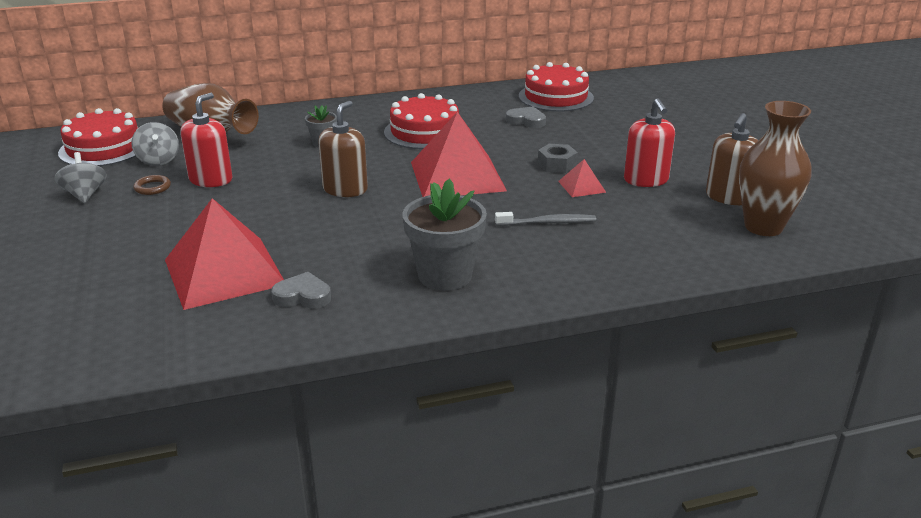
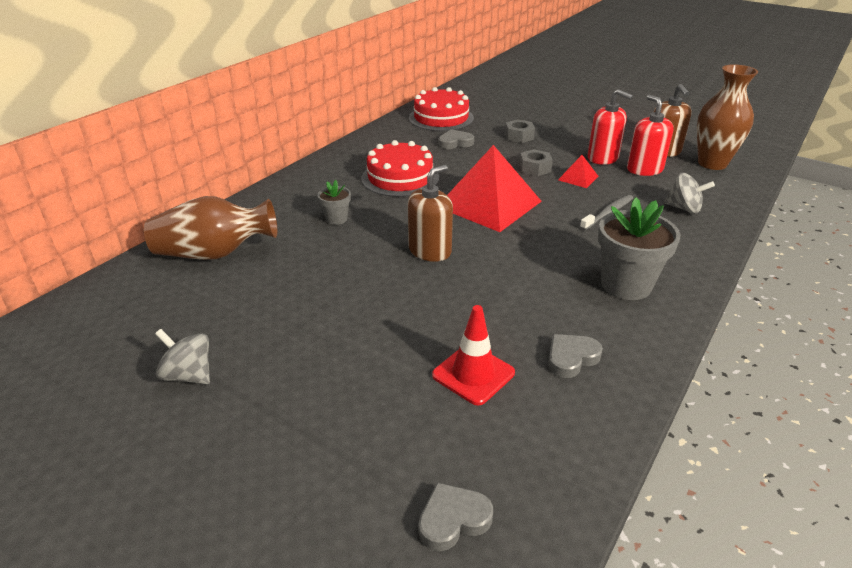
camera: 40 degrees left, 5 degrees up
(74, 330) = (453, 519): none -> grey heart
(103, 148) = (114, 316): red cake -> none
(152, 187) = (252, 331): brown ring -> none
(158, 160) = (204, 301): grey spinning top -> grey spinning top (684, 208)
(211, 180) = (297, 296): red soap dispenser -> red soap dispenser (644, 169)
(224, 271) = (473, 374): red pyramid -> red traffic cone
(345, 189) = (430, 251): brown soap dispenser -> brown soap dispenser turned 60 degrees clockwise
(599, 135) = (519, 136): none -> grey nut

